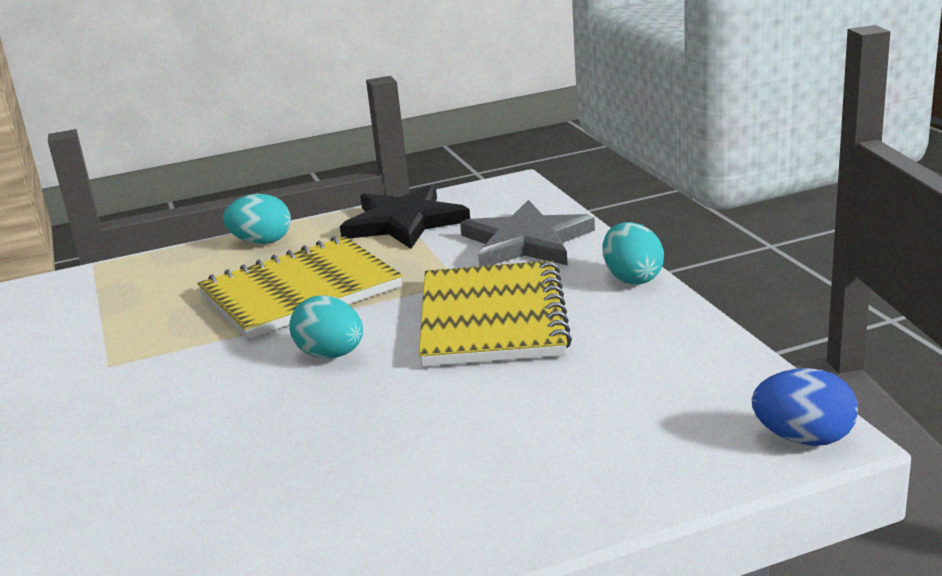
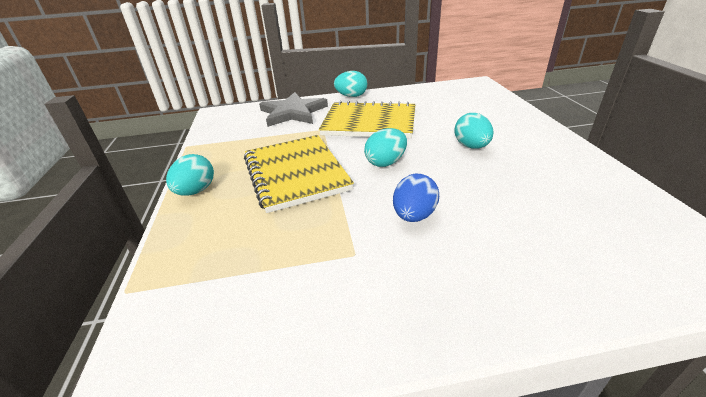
camera: 80 degrees left, 10 degrees up
(394, 435) = (471, 146): none -> turquoise egg
(404, 222) = (229, 141): black star -> none
(803, 438) = (480, 84): blue egg -> blue egg (414, 216)

